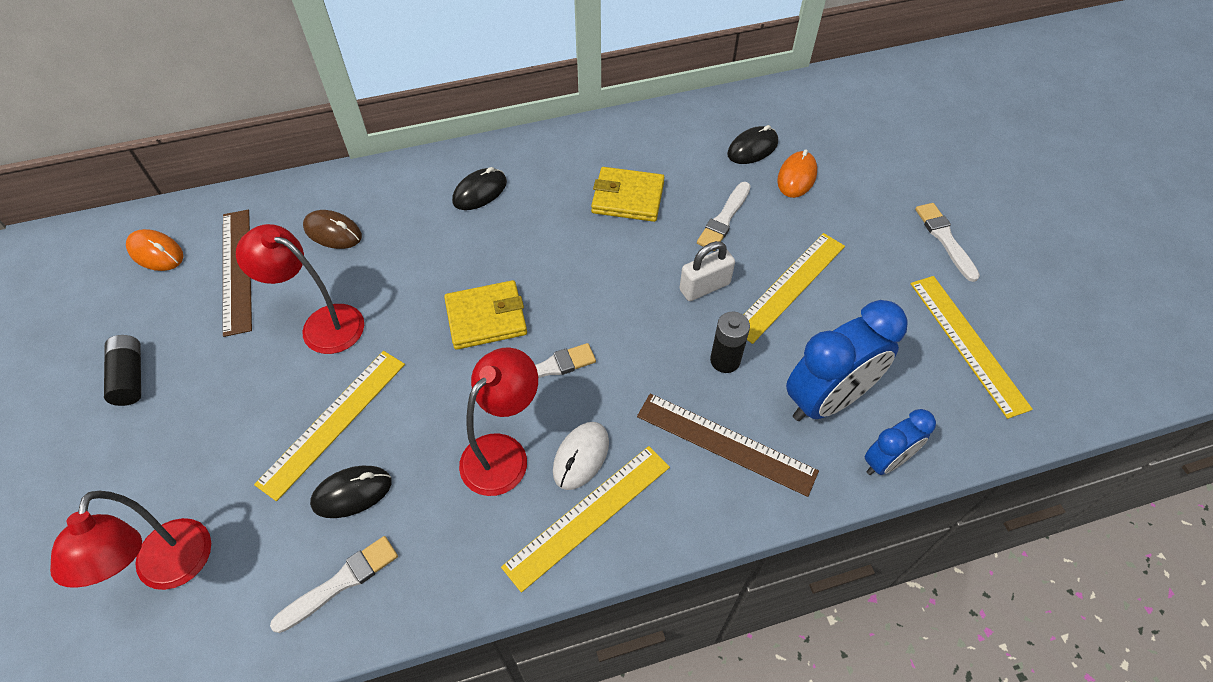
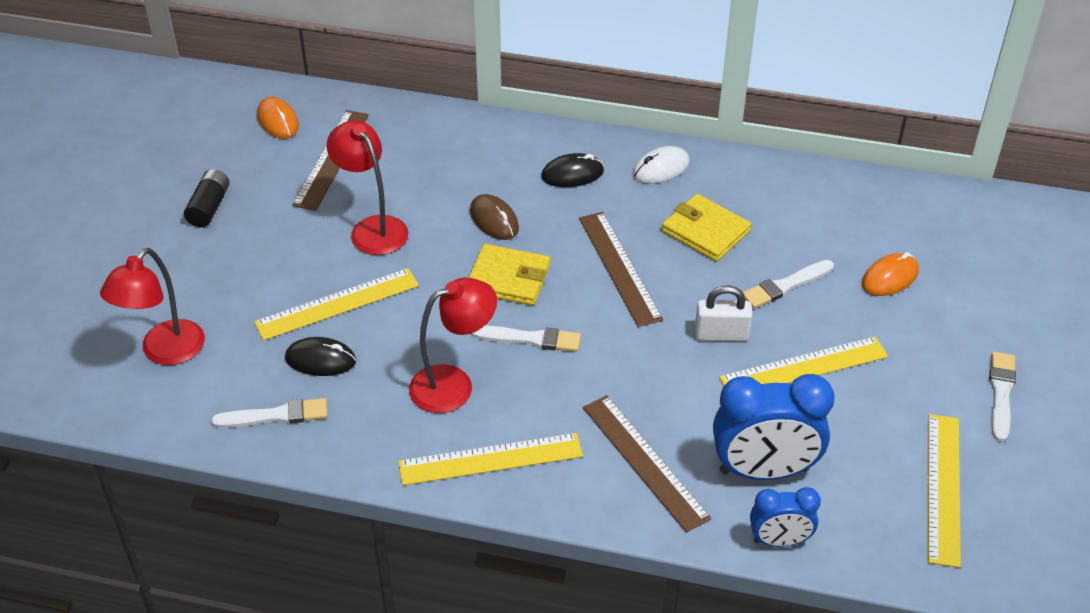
camera: 30 degrees right, 10 degrees down
(333, 232) = (425, 159): brown mouse -> brown mouse (494, 220)
(578, 263) = (619, 267): none -> brown ruler
(581, 457) = (514, 416): white mouse -> white mouse (661, 168)
(725, 360) = (694, 400): black battery -> none
(752, 148) = (864, 235): black mouse -> none

